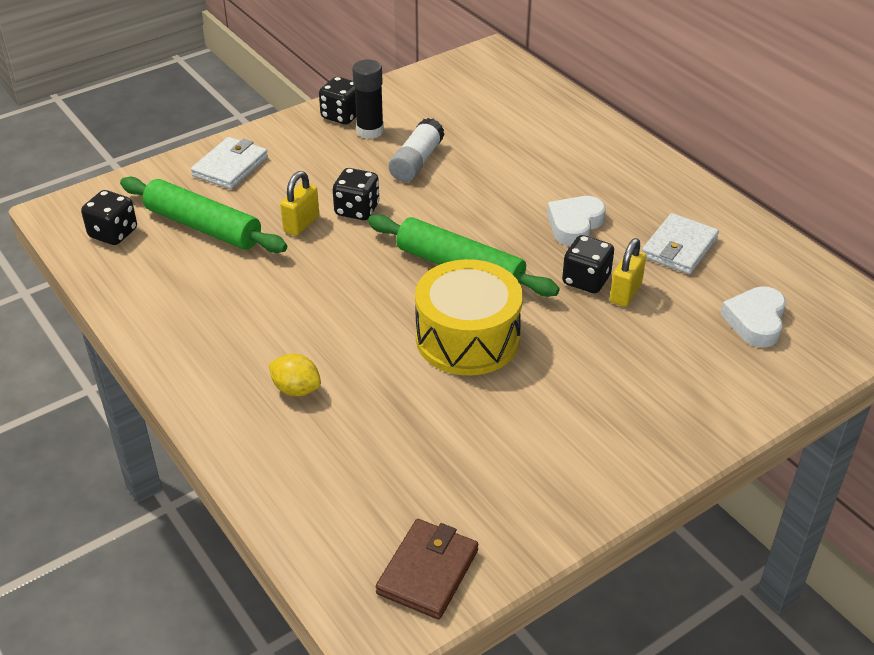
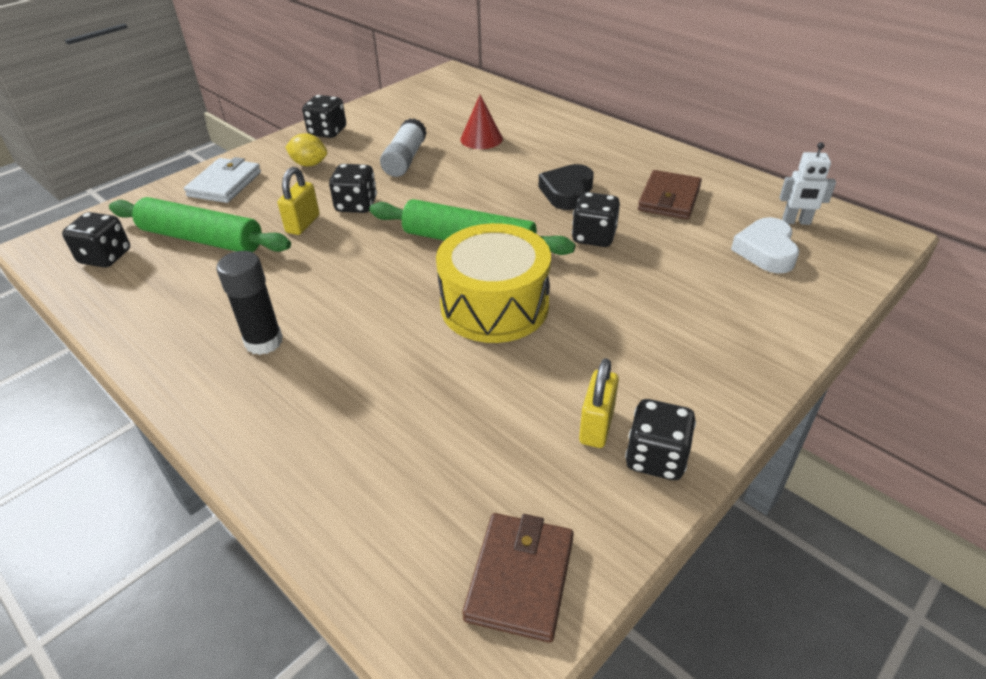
camera: 10 degrees left, 0 degrees up
(296, 389) = (322, 384): yellow lemon -> yellow lemon (309, 164)
(370, 131) = (356, 141): black glue stick -> black glue stick (264, 342)
(503, 146) = (481, 139): none -> red cone
(570, 499) = (655, 458): none -> black dice
(575, 225) = (567, 192): white heart -> black heart
(625, 293) = (635, 243): yellow padlock -> yellow padlock (596, 426)
(679, 248) = (669, 199): white wallet -> brown wallet
(802, 293) = (796, 222): none -> white robot

